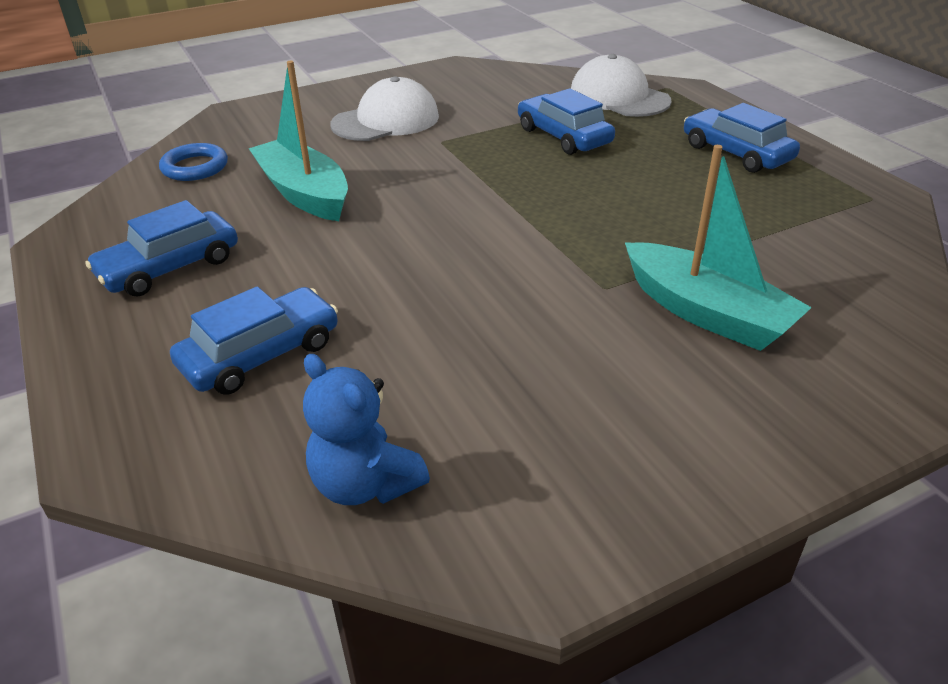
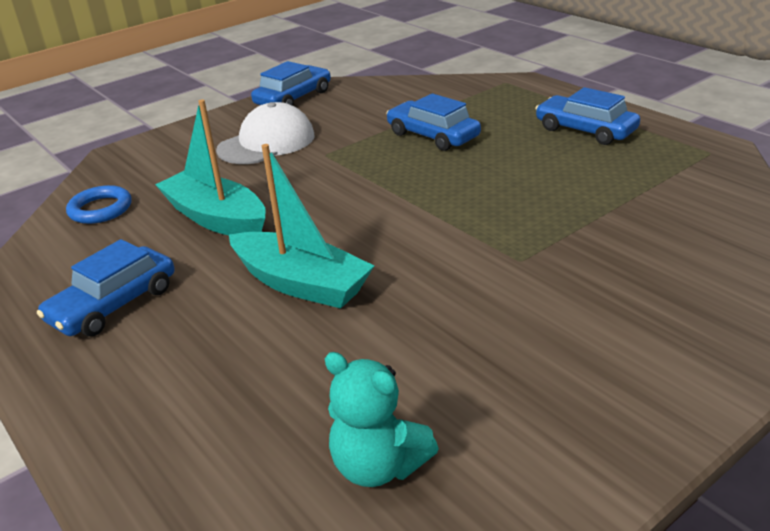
camera: 10 degrees left, 5 degrees down
(261, 354) = (235, 369): blue car -> blue car (293, 98)
(365, 484) = (378, 466): blue teddy bear -> turquoise teddy bear
(619, 97) = (467, 96): white cap -> none
(706, 313) = (614, 268): turquoise boat -> turquoise boat (301, 284)

